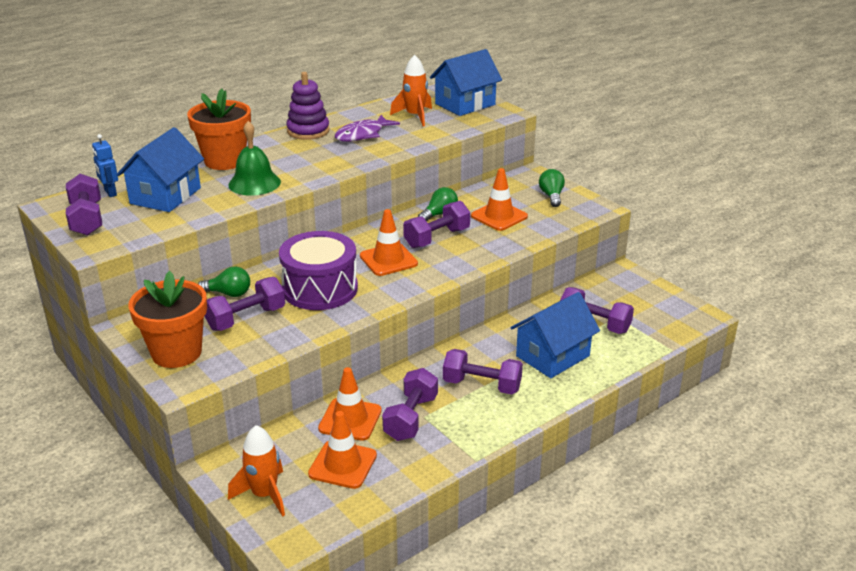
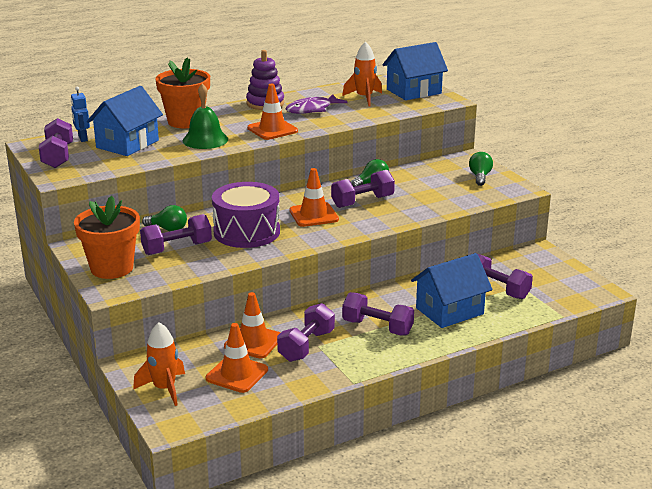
camera: 10 degrees right, 5 degrees down
(499, 216) = (425, 189): orange traffic cone -> orange traffic cone (272, 130)

